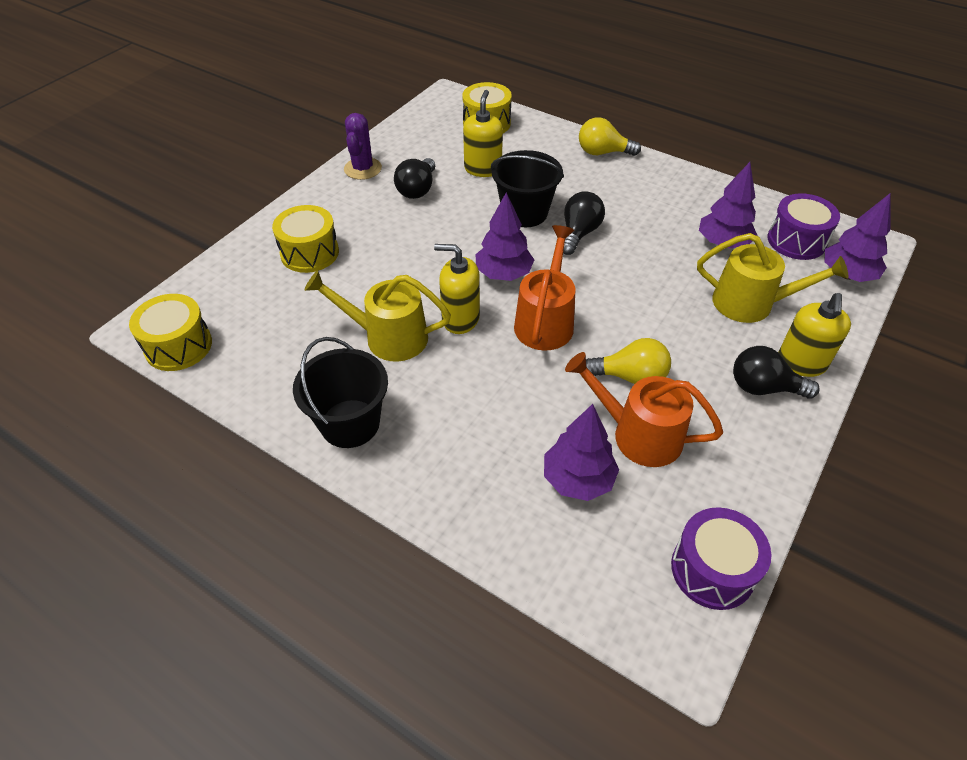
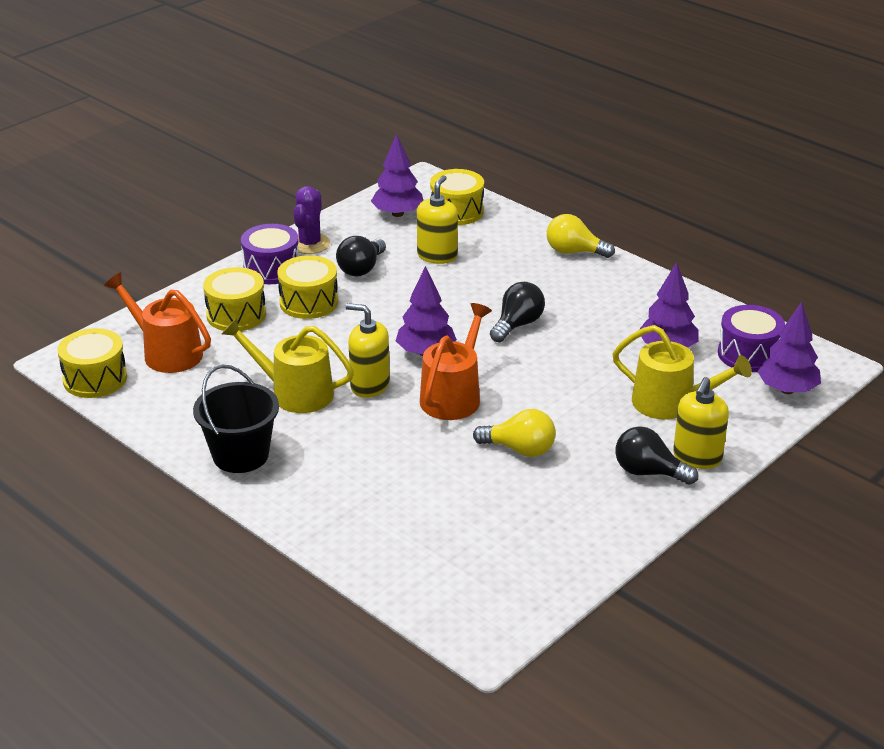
camera: 10 degrees right, 15 degrees down
(377, 231) = (309, 302): none -> yellow drum
(524, 213) = (467, 301): black bucket -> none
(578, 479) = (438, 519): purple tree -> purple tree (398, 214)
(639, 434) = (509, 494): orange watering can -> orange watering can (167, 353)
(712, 569) = (534, 595): purple drum -> purple drum (271, 269)

